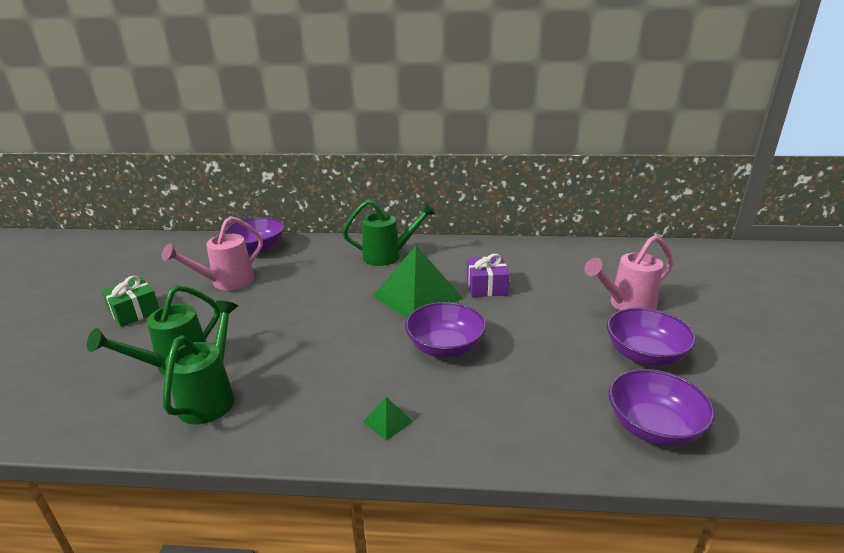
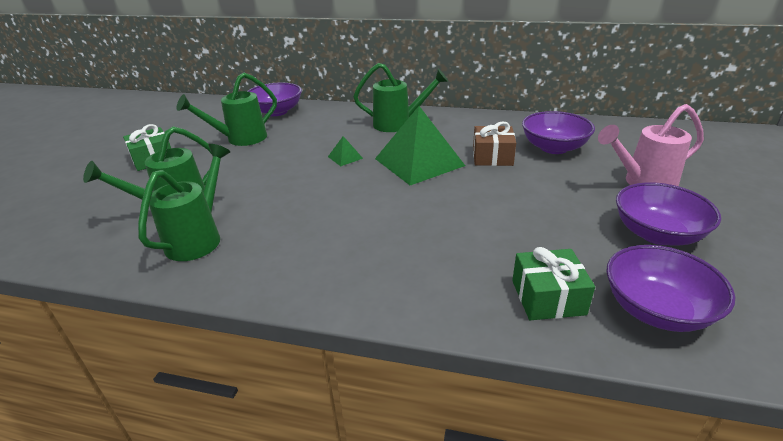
camera: 10 degrees right, 5 degrees up
(226, 282) = (240, 139): pink watering can -> green watering can
(388, 421) = (363, 276): green pyramid -> green pyramid (345, 157)
(445, 347) = (437, 210): purple bowl -> purple bowl (554, 148)
(486, 286) = (492, 156): purple gift -> brown gift
(560, 425) = (548, 297): none -> green gift

